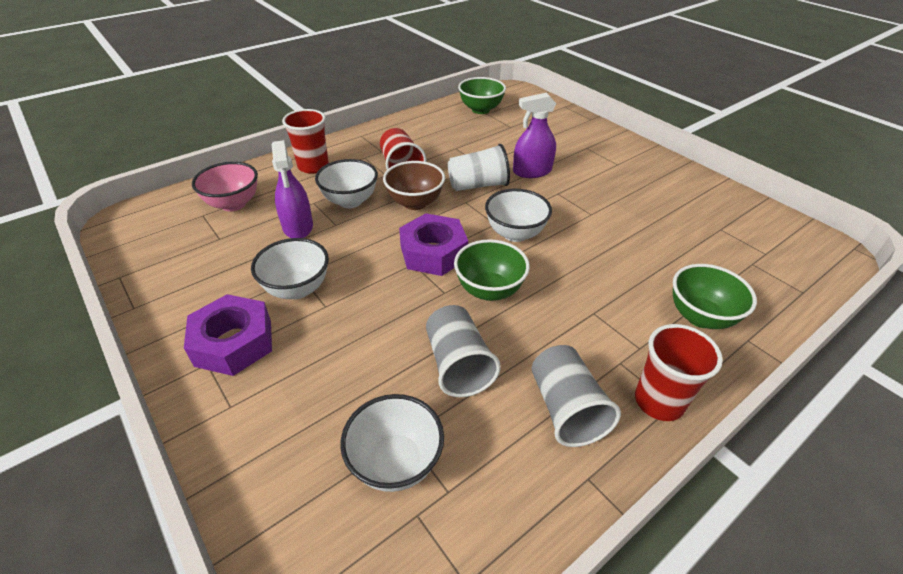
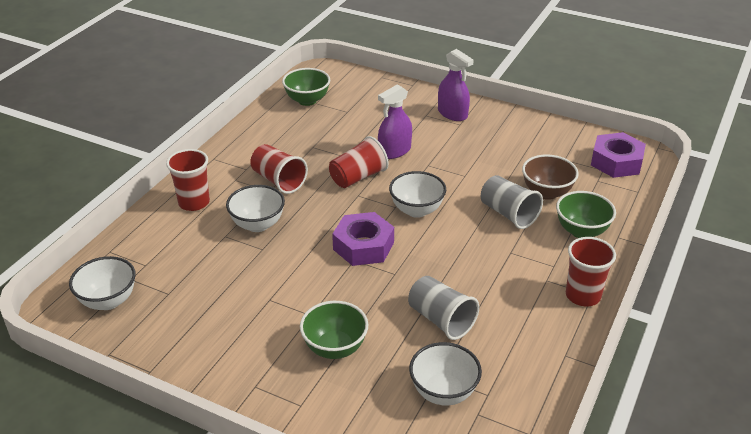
camera: 25 degrees left, 5 degrees down
(233, 204) = (151, 260): pink bowl -> none
(233, 342) = (262, 365): purple nut -> purple nut (616, 162)
(297, 289) = (276, 310): white bowl -> white bowl (108, 301)
(298, 226) = (230, 261): purple spray bottle -> purple spray bottle (452, 113)
(415, 203) = (316, 209): brown bowl -> brown bowl (546, 192)
(478, 185) = (358, 177): white cup -> red cup
(489, 290) = (427, 261): green bowl -> green bowl (335, 348)
(566, 409) = (529, 321): grey cup -> grey cup (508, 214)

